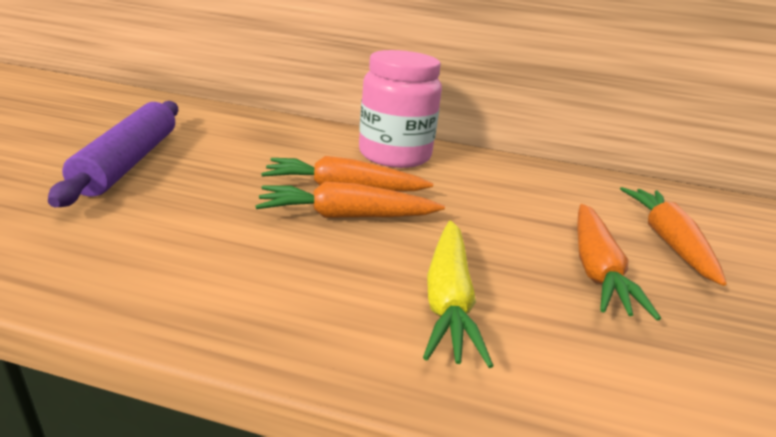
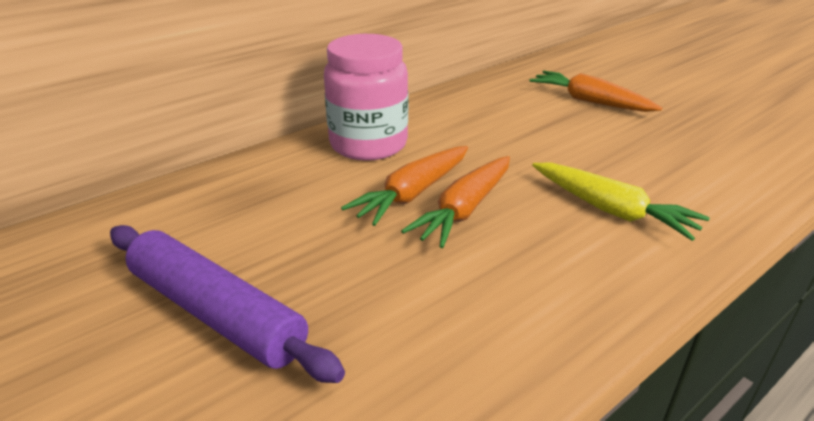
camera: 50 degrees left, 5 degrees up
(595, 269) = (606, 141): orange carrot -> none

